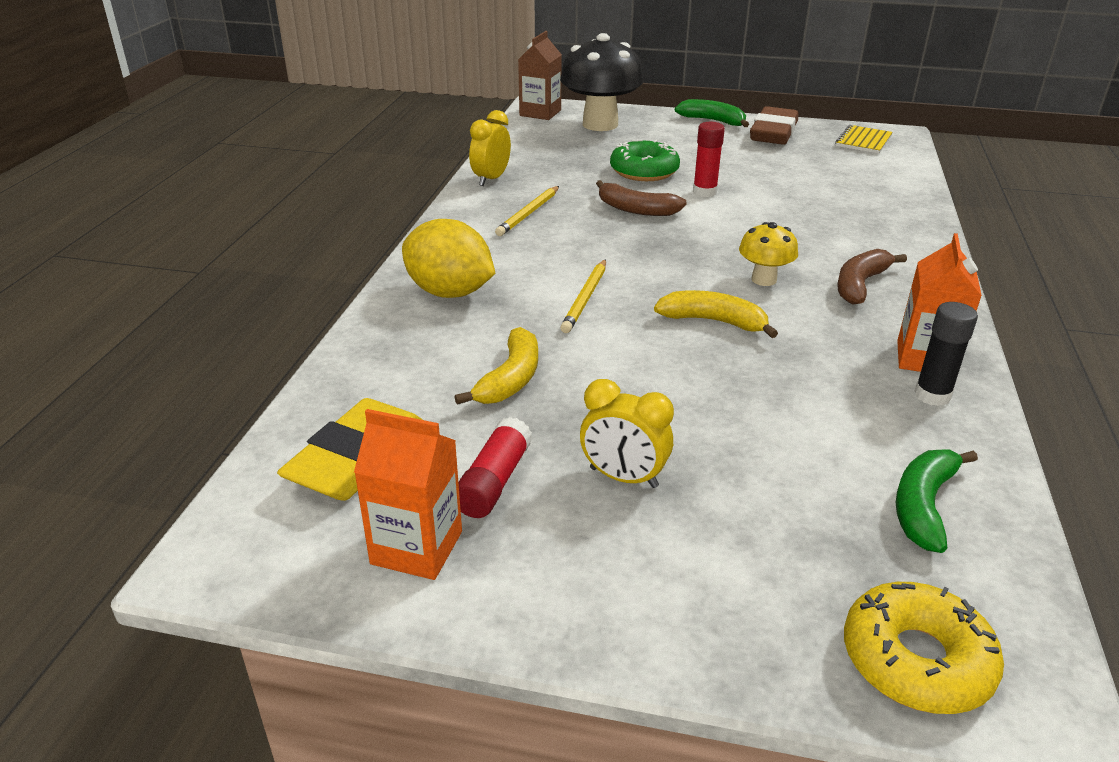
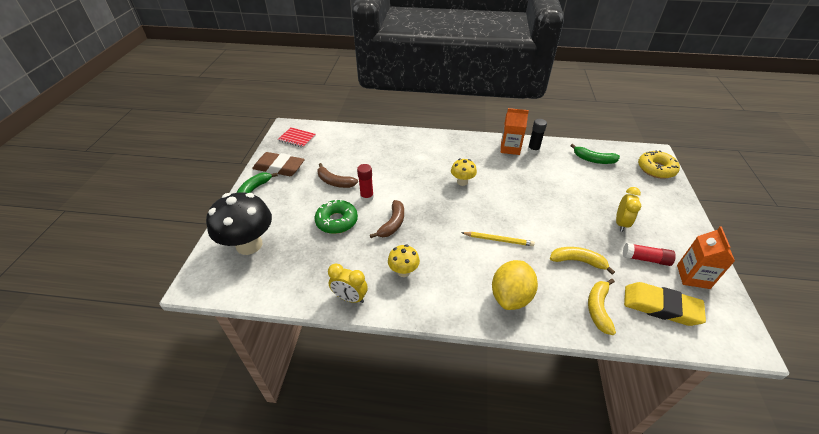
camera: 95 degrees left, 10 degrees up
(528, 213) = (403, 271): yellow pencil -> yellow mushroom
(540, 113) = (214, 282): brown carton -> none
(714, 321) = (504, 198): yellow banana -> yellow banana (598, 308)
(860, 284) = (459, 156): brown banana -> brown banana (334, 182)
(863, 141) = (297, 138): yellow notebook -> red notebook

